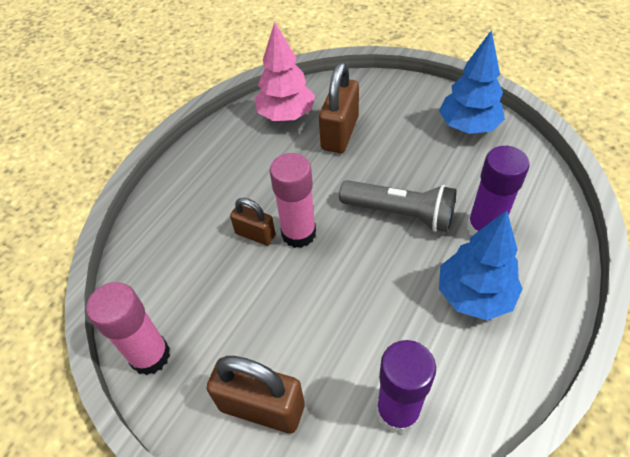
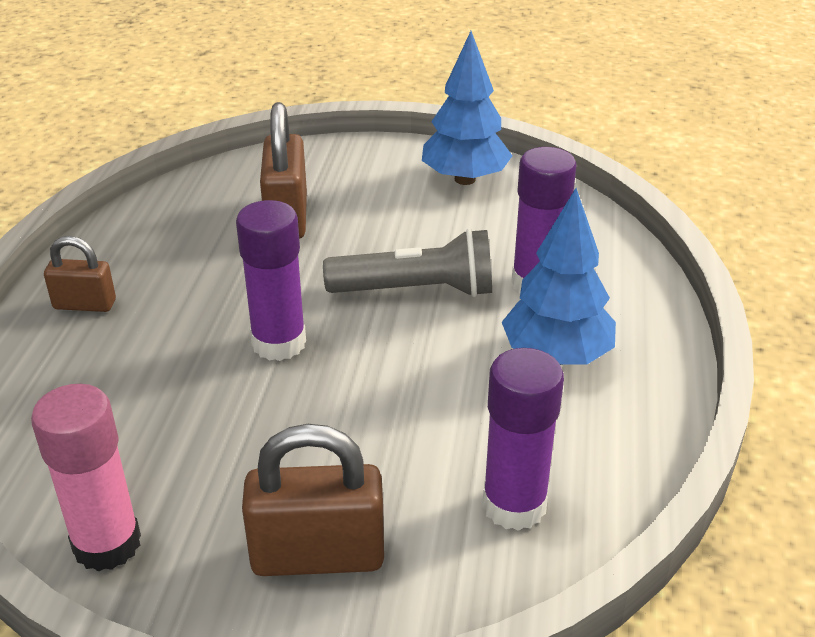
camera: 25 degrees left, 15 degrees down
(255, 234) = (211, 358): brown padlock -> brown padlock (84, 304)
(286, 115) = (194, 210): pink tree -> none
(298, 233) = (279, 343): pink glue stick -> purple glue stick

